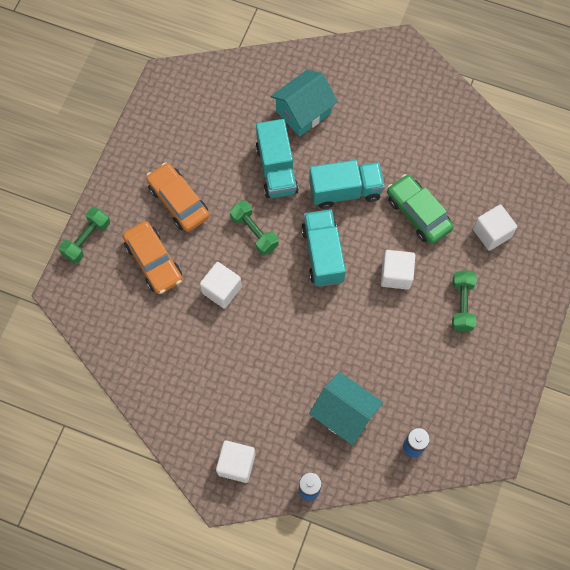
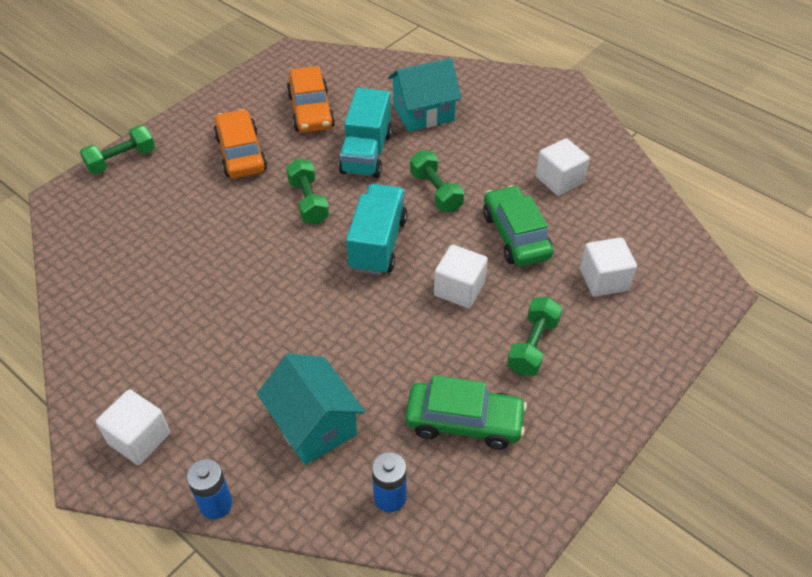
camera: 20 degrees right, 20 degrees down
(154, 261) = (179, 198): orange car -> orange car (311, 111)
(221, 290) = (238, 245): white cube -> white cube (559, 180)
(345, 191) = (436, 192): turquoise truck -> green dumbbell
(438, 378) = (464, 421): none -> green car

